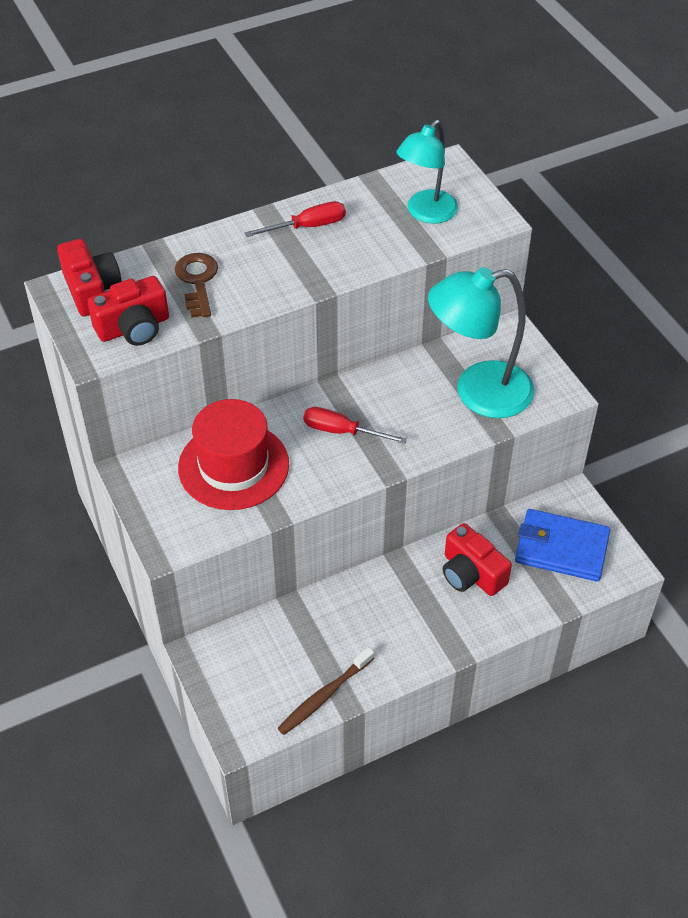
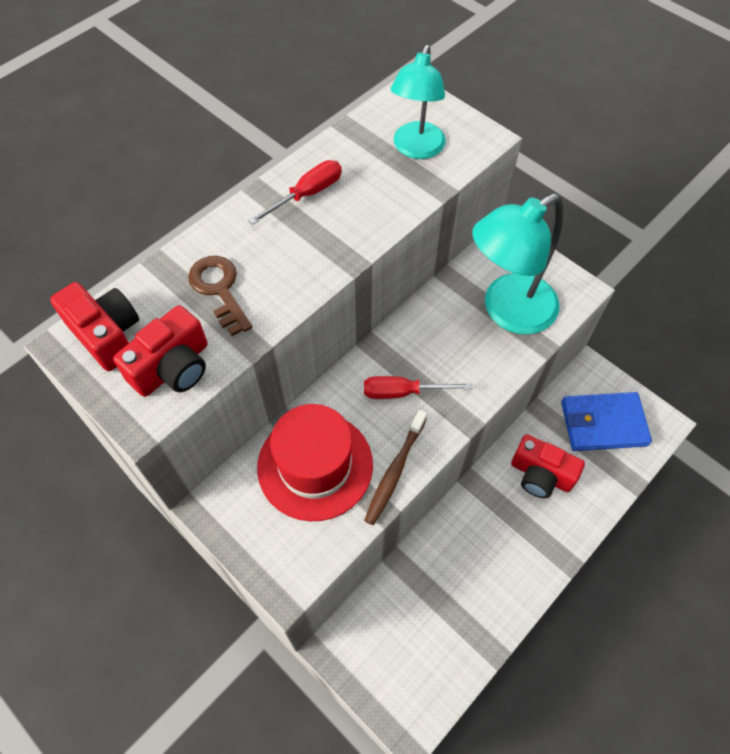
camera: 20 degrees left, 10 degrees up
(325, 695) = (469, 650): brown toothbrush -> brown toothbrush (395, 471)

